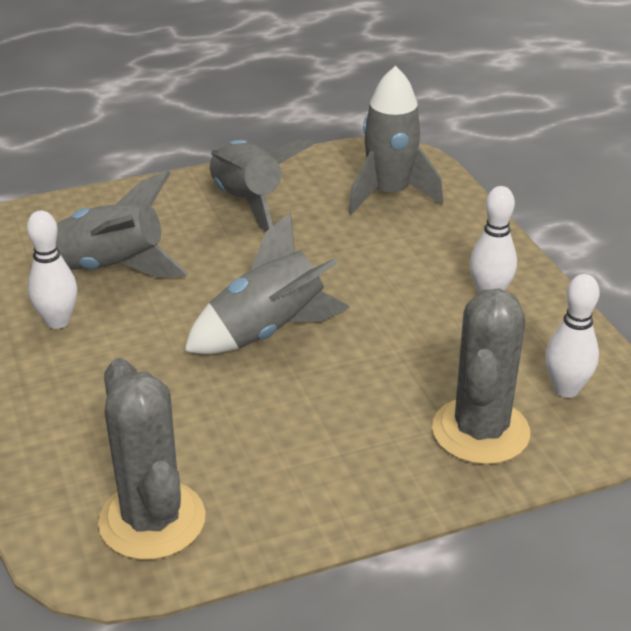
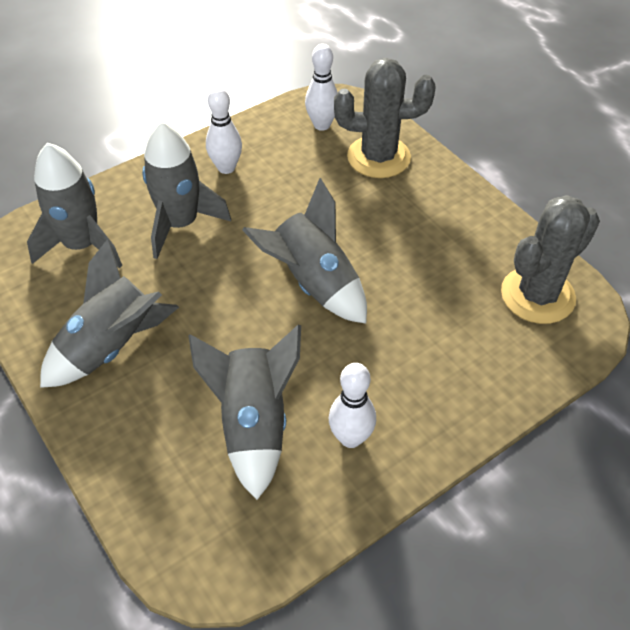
camera: 105 degrees left, 15 degrees up
(399, 253) = (180, 224): none -> grey rocket

